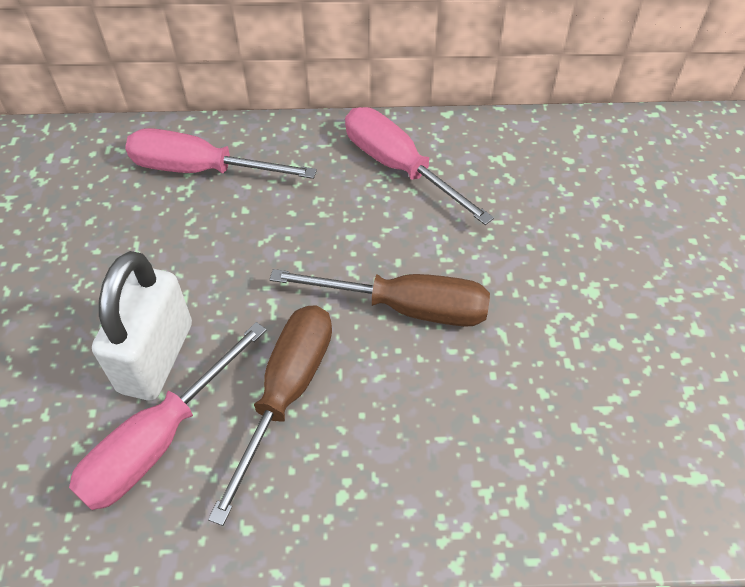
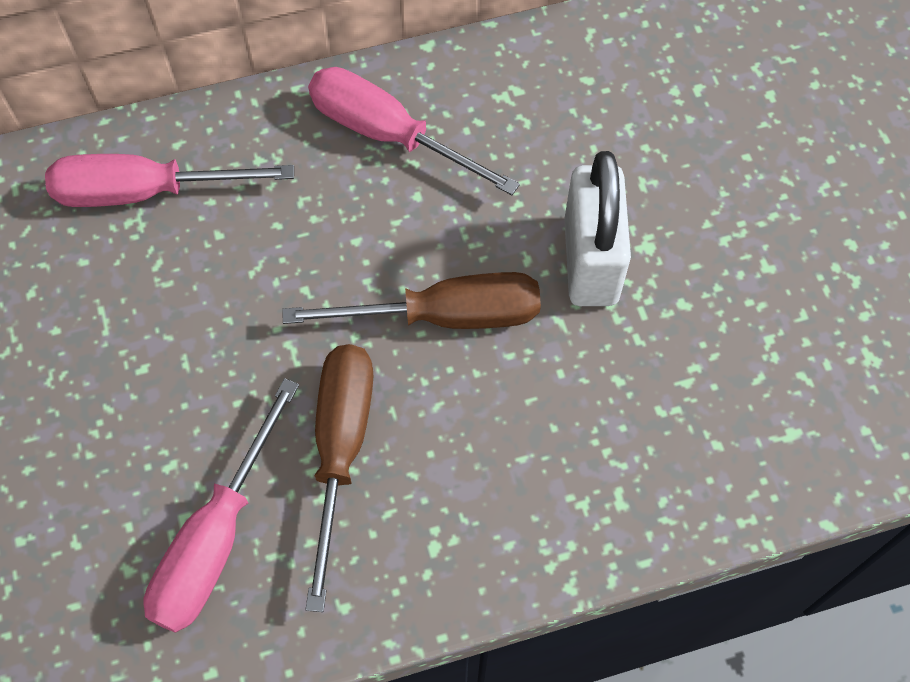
camera: 15 degrees left, 10 degrees up
(156, 357) = (178, 445): white padlock -> white padlock (590, 261)

